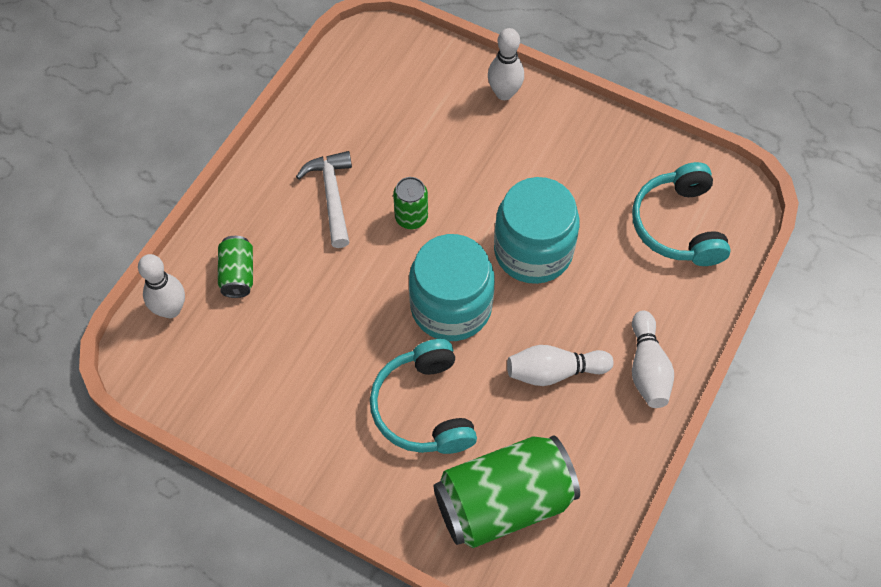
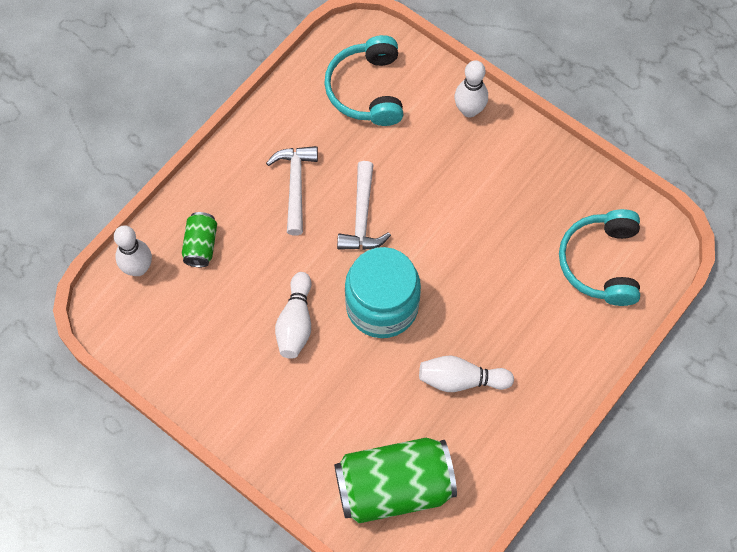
camera: 10 degrees right, 5 degrees up
(411, 218) = (362, 217): green can -> white hammer
(424, 408) = (341, 393): turquoise headphones -> turquoise headphones (367, 90)
(533, 251) = (465, 266): turquoise jar -> none
(647, 368) = (544, 390): white bowling pin -> white bowling pin (296, 322)

